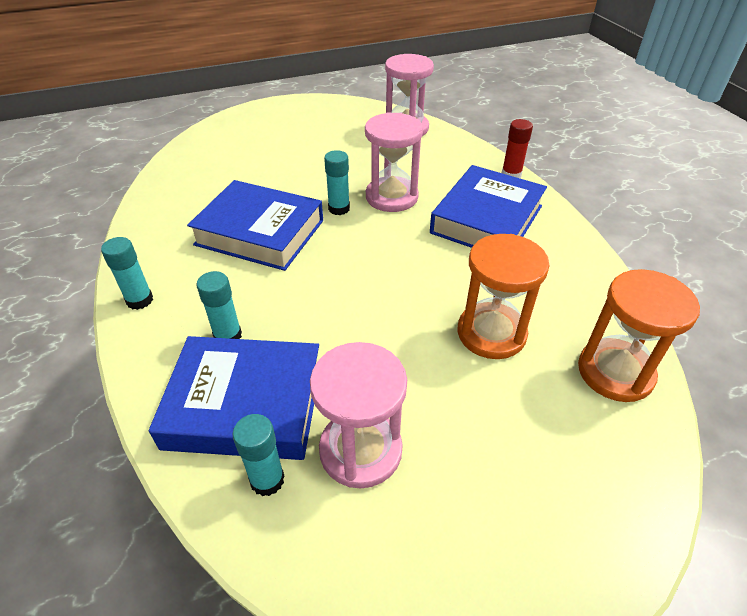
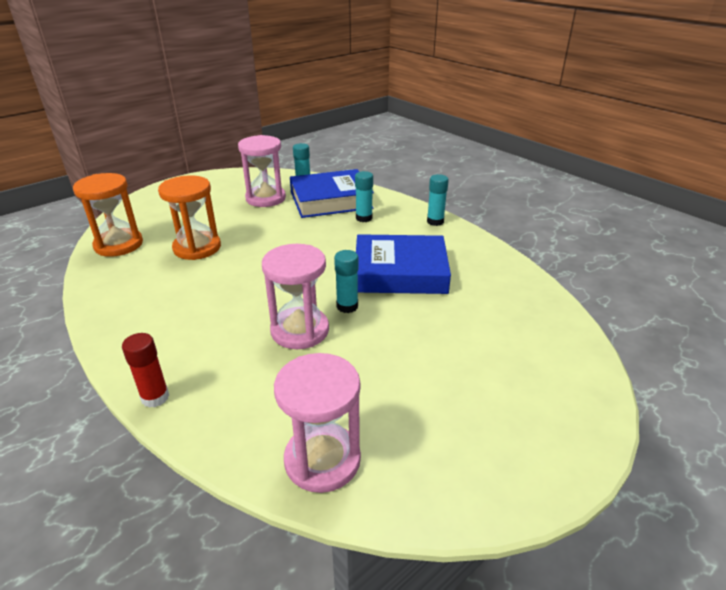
camera: 160 degrees right, 10 degrees down
(487, 219) = (193, 328): blue book -> none

